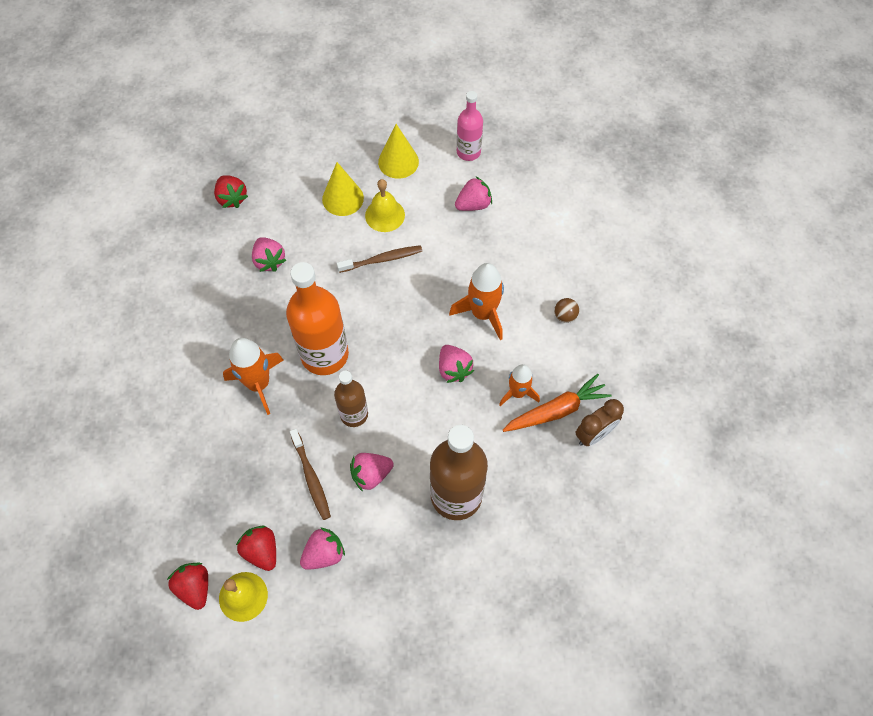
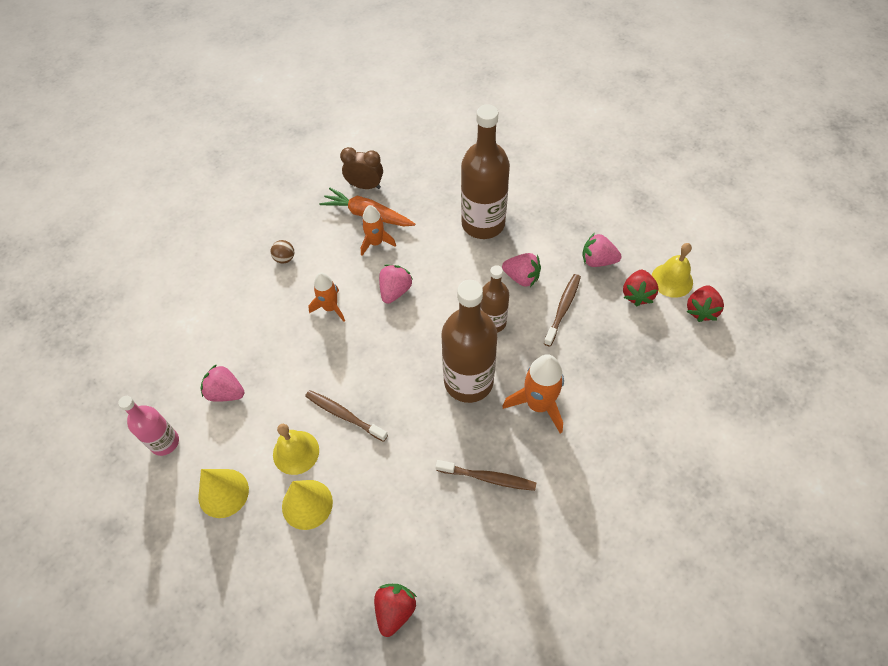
camera: 130 degrees left, 5 degrees down
(247, 307) = (488, 478): none -> brown toothbrush
(269, 261) = (428, 504): pink strawberry -> none
(324, 354) = (468, 381): orange bottle -> brown bottle
(482, 313) = (330, 308): orange rocket -> orange rocket, size x0.65

